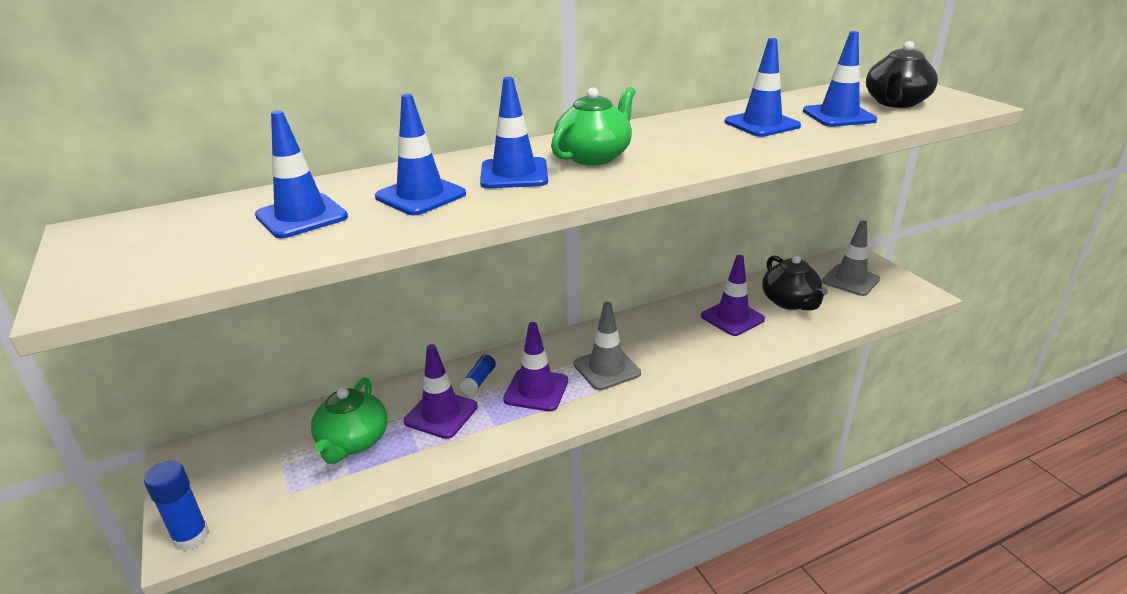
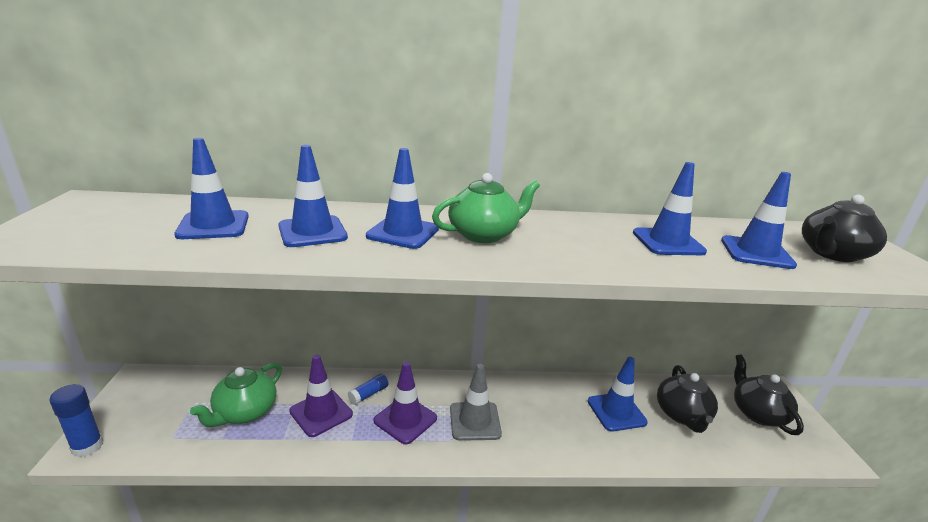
camera: 20 degrees right, 5 degrees down
(732, 318) = (616, 412): purple traffic cone -> blue traffic cone
(850, 280) = (757, 413): grey traffic cone -> black teapot

